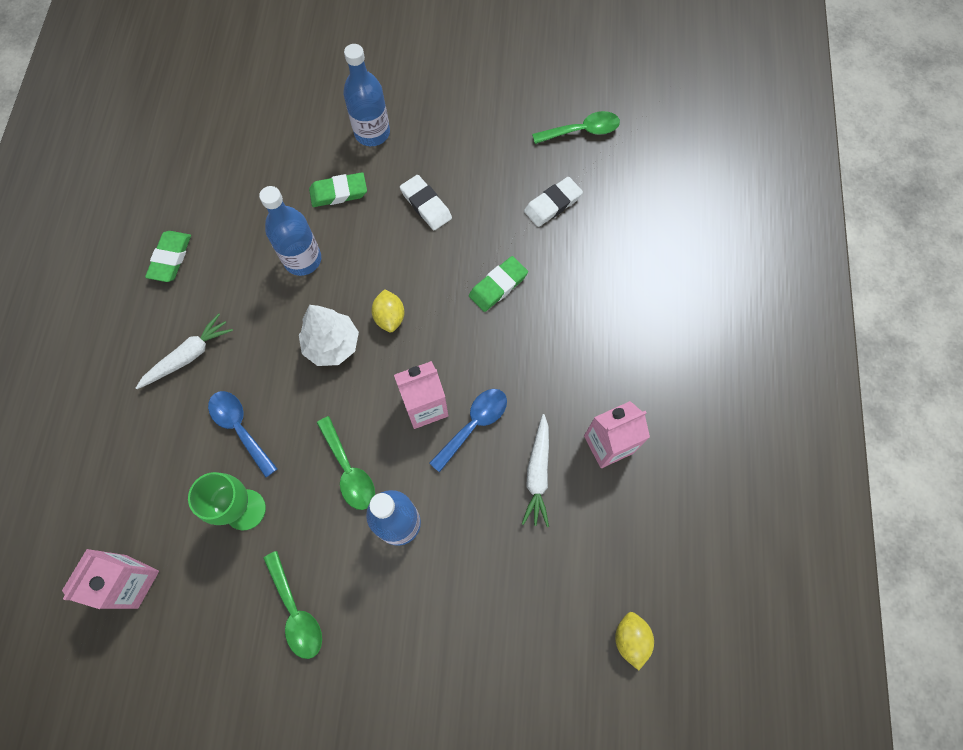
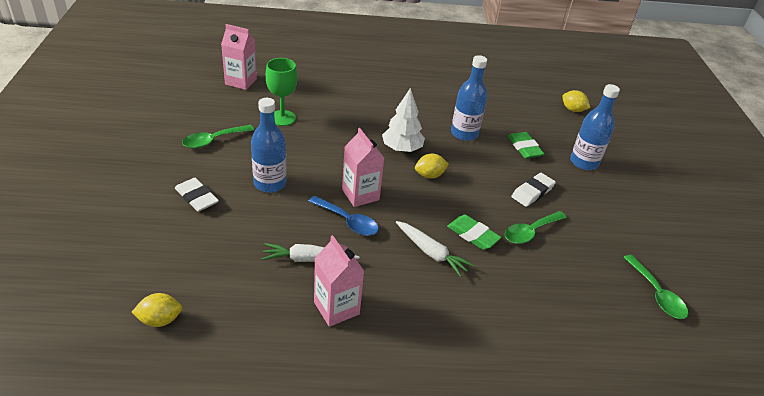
camera: 80 degrees right, 30 degrees down
(171, 258) = (448, 82): green eraser -> none
(189, 356) = (383, 92): white carrot -> white carrot (431, 253)
(240, 428) = (336, 114): blue spoon -> none
(257, 112) = (572, 110): none -> yellow lemon
(349, 470) = (309, 159): green spoon -> green spoon (530, 232)
(552, 204) = (566, 271): white eraser -> white eraser (197, 197)

